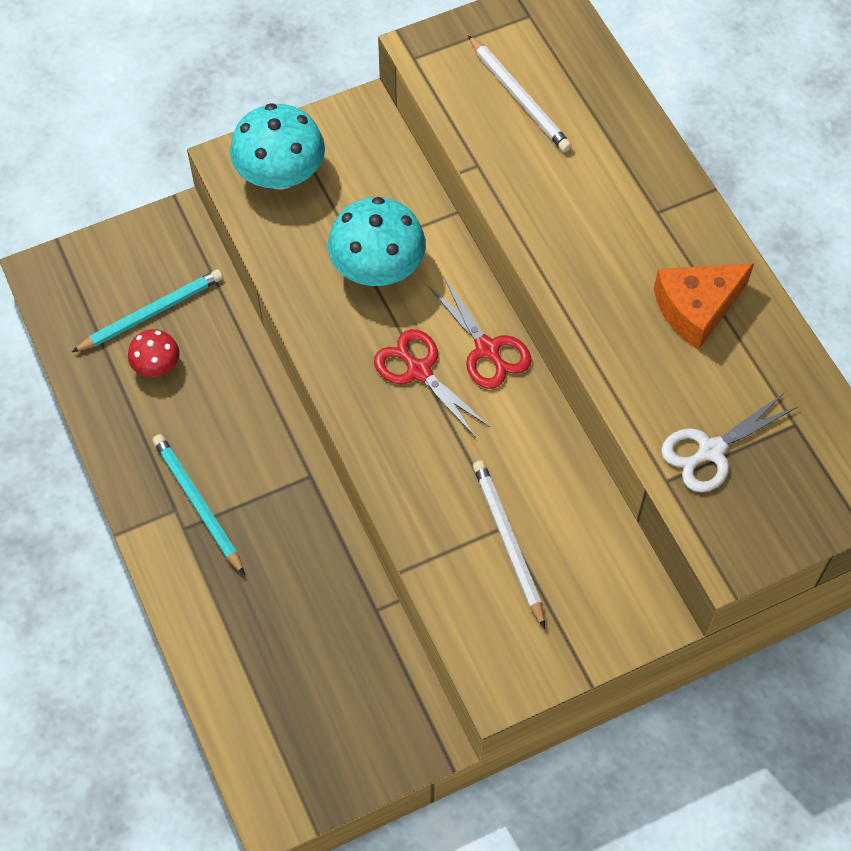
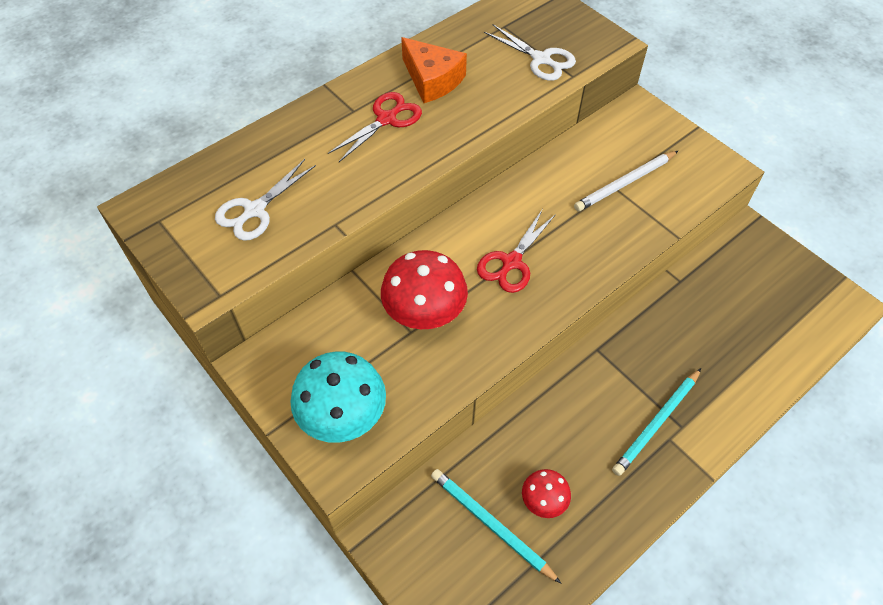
camera: 105 degrees left, 5 degrees down
(377, 268) = (424, 312): turquoise mushroom -> red mushroom
(487, 349) = (476, 224): red scissors -> red scissors (386, 119)
(519, 97) = (255, 210): white pencil -> white scissors

